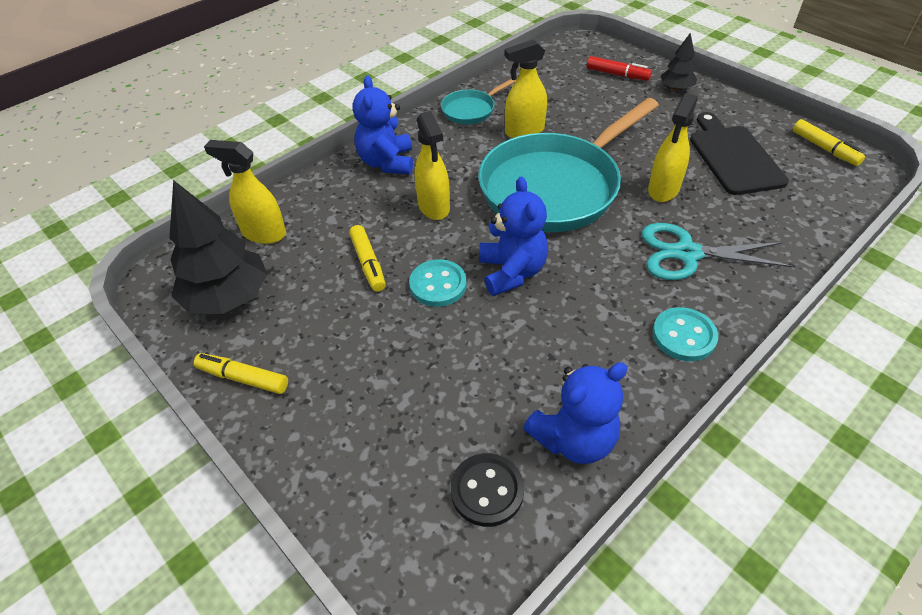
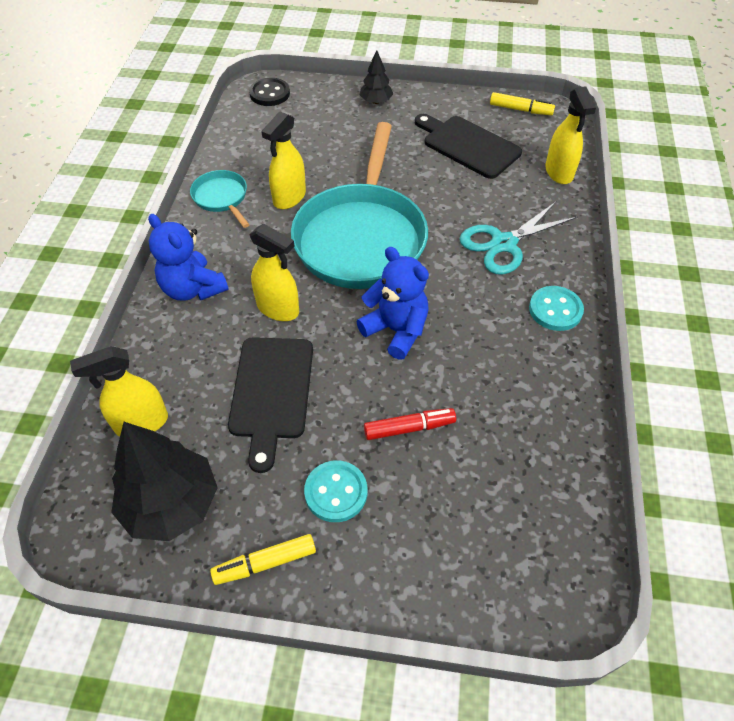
camera: 40 degrees left, 5 degrees up
(368, 263) = (271, 393): yellow marker -> black cutting board
(438, 285) = (349, 376): turquoise button -> turquoise button (336, 492)
(471, 110) = (222, 198): turquoise pan -> turquoise pan turned 135 degrees clockwise
(487, 490) = (535, 510): black button -> black button (269, 94)
(574, 439) = (555, 432): blue teddy bear -> none
(617, 74) = (318, 108): red marker -> red marker (409, 428)
(663, 190) = (443, 198): yellow spray bottle -> yellow spray bottle (559, 172)

